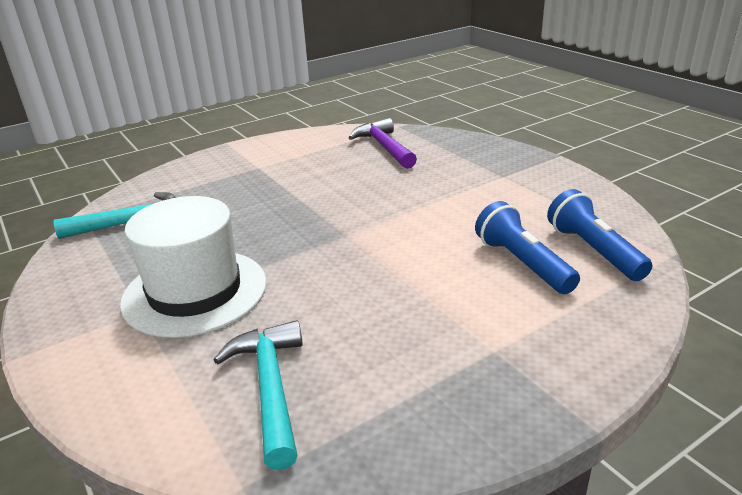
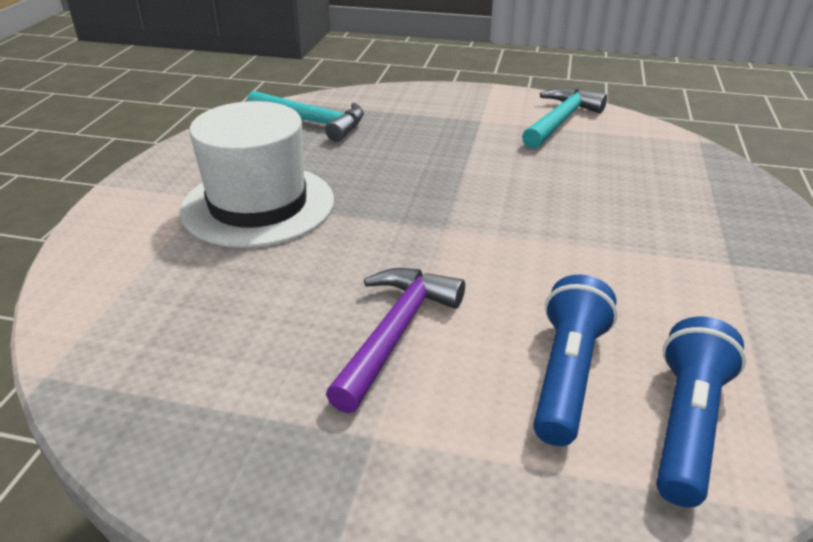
camera: 45 degrees right, 5 degrees up
(271, 388) = (174, 319): turquoise hammer -> turquoise hammer (560, 121)
(384, 147) = (640, 158): purple hammer -> purple hammer (395, 333)

